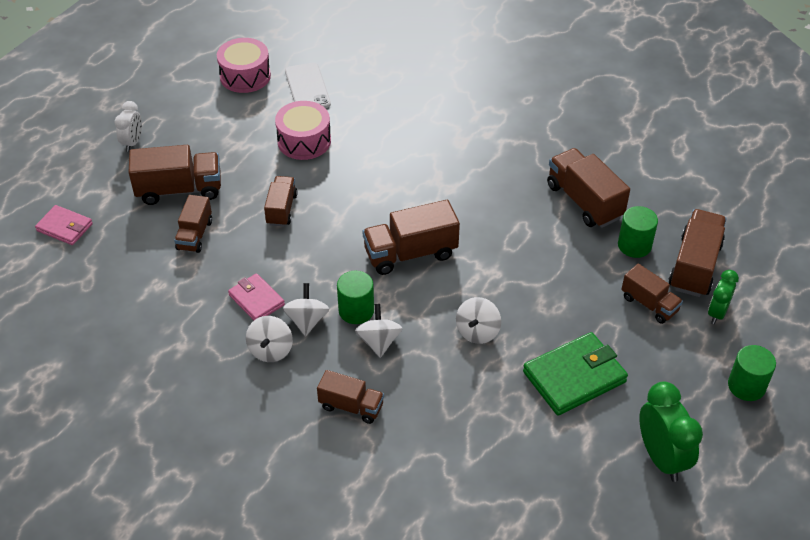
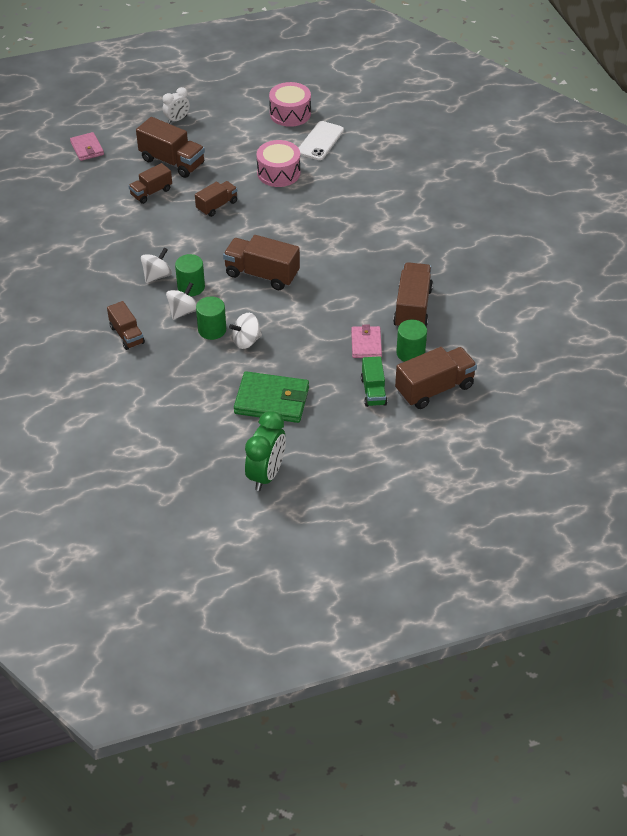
camera: 40 degrees right, 0 degrees up
(256, 300) = (143, 248): pink wallet -> pink wallet (366, 344)
(271, 350) = (119, 279): white spinning top -> none
(649, 304) = (373, 391): brown truck -> green truck
(717, 313) = (411, 423): green clock -> none
(746, 386) = (372, 473): green cylinder -> green cylinder (212, 330)

